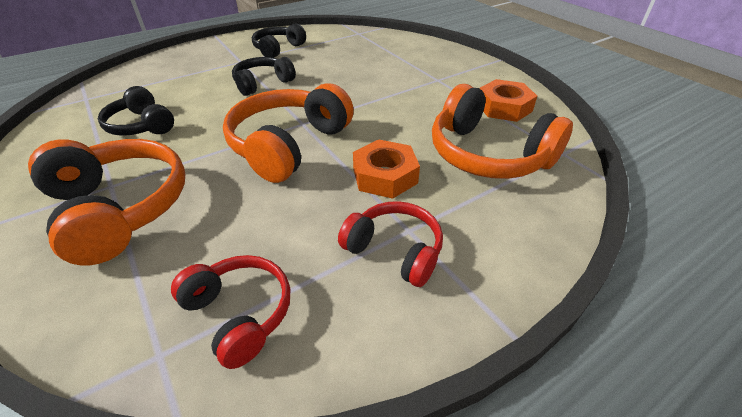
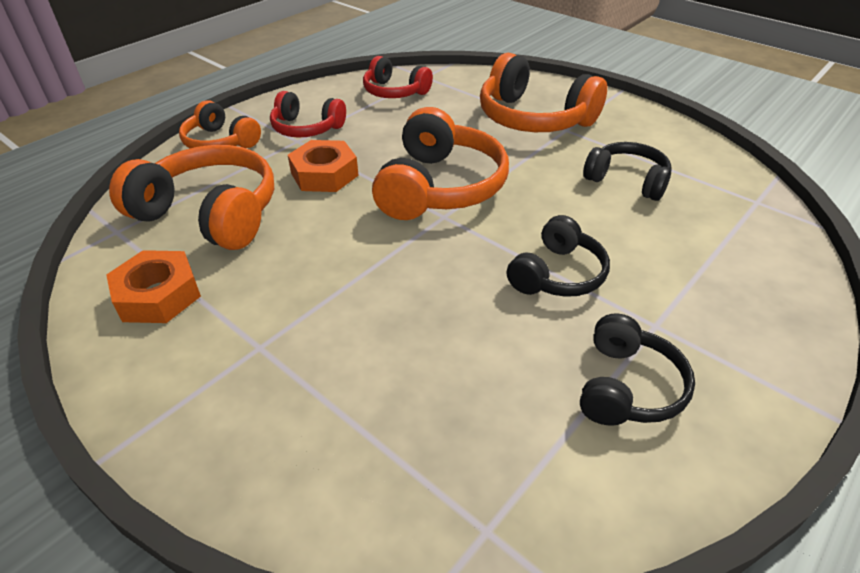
camera: 165 degrees right, 0 degrees up
(506, 247) = (220, 142): none -> orange headphones

